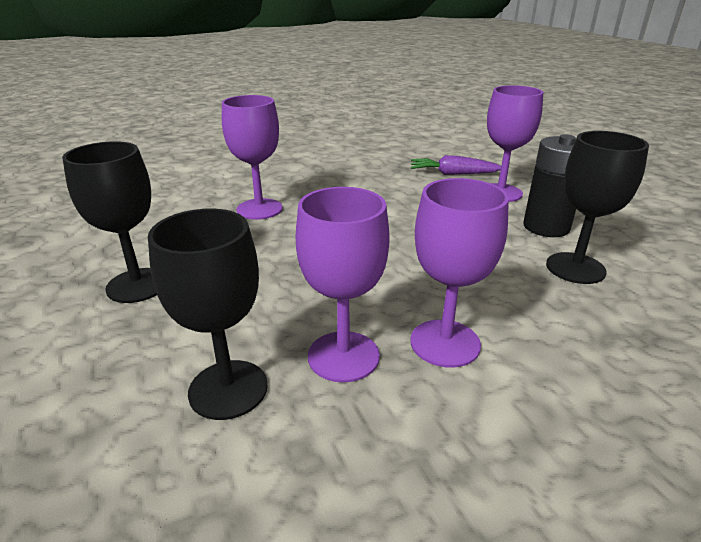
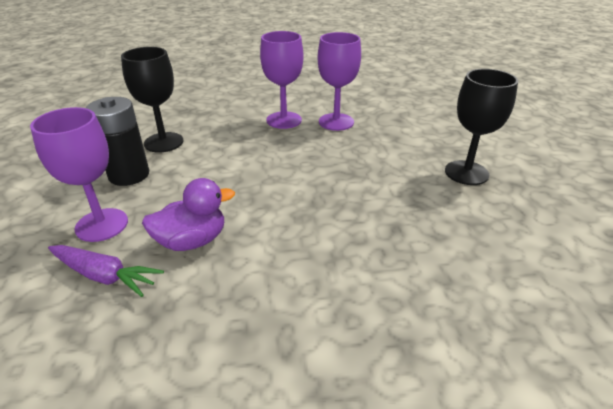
camera: 165 degrees left, 5 degrees up
(228, 389) = (391, 118): black goblet -> none
(259, 209) = (382, 244): purple goblet -> none
(416, 193) = (192, 241): none -> purple duck

